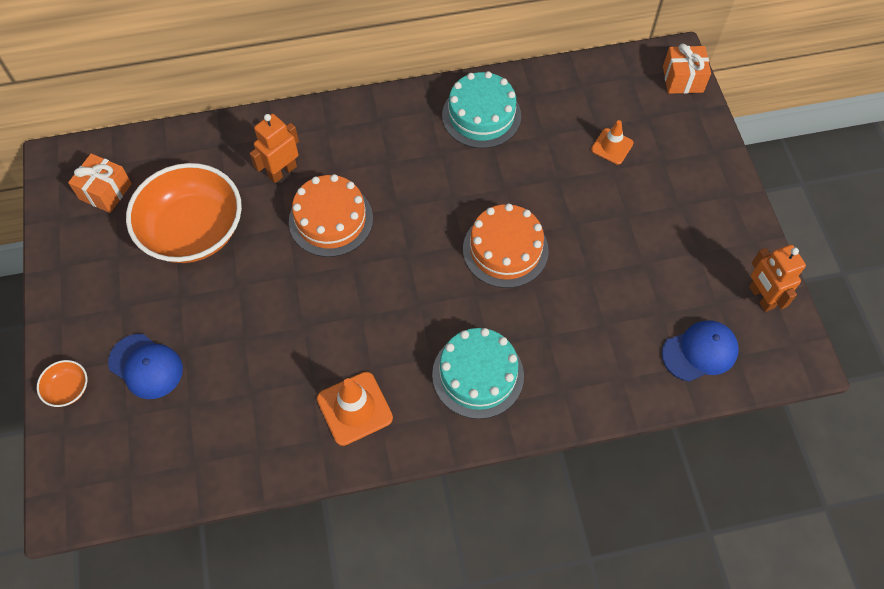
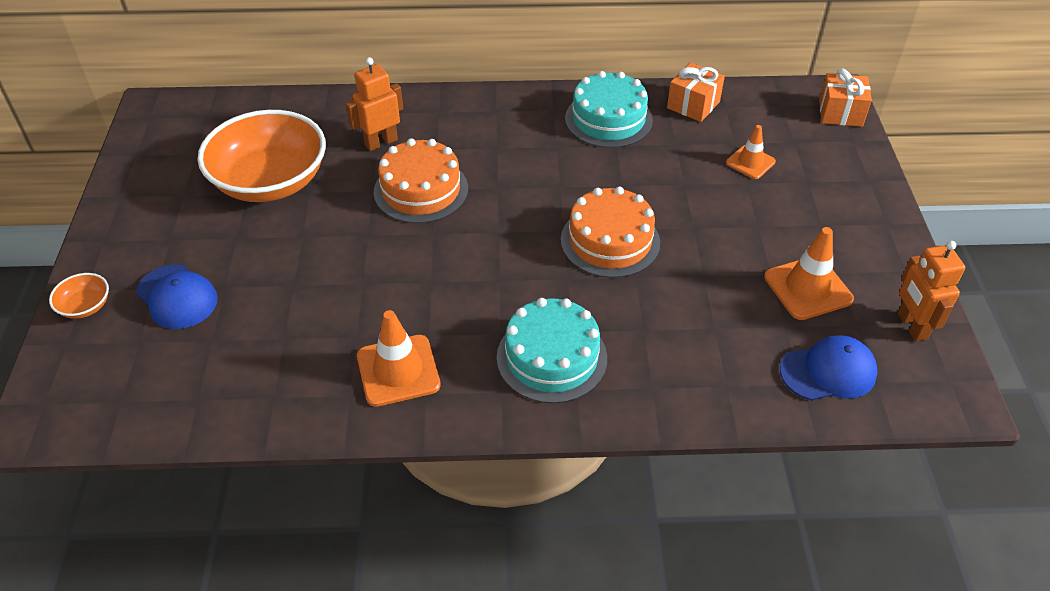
camera: 10 degrees right, 15 degrees down
(105, 191) = (191, 138): orange gift -> orange gift (693, 105)
(675, 272) = (808, 288): none -> orange traffic cone

